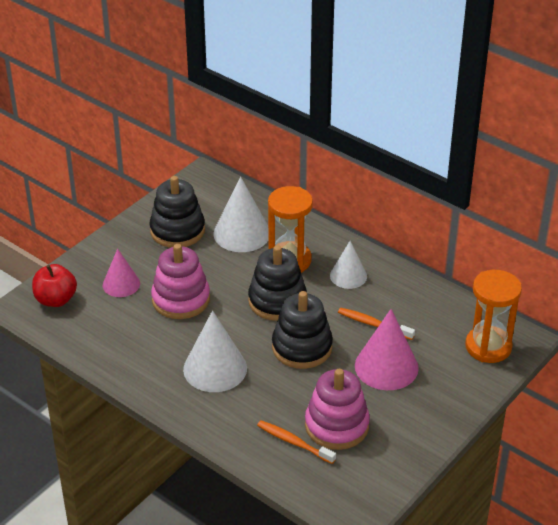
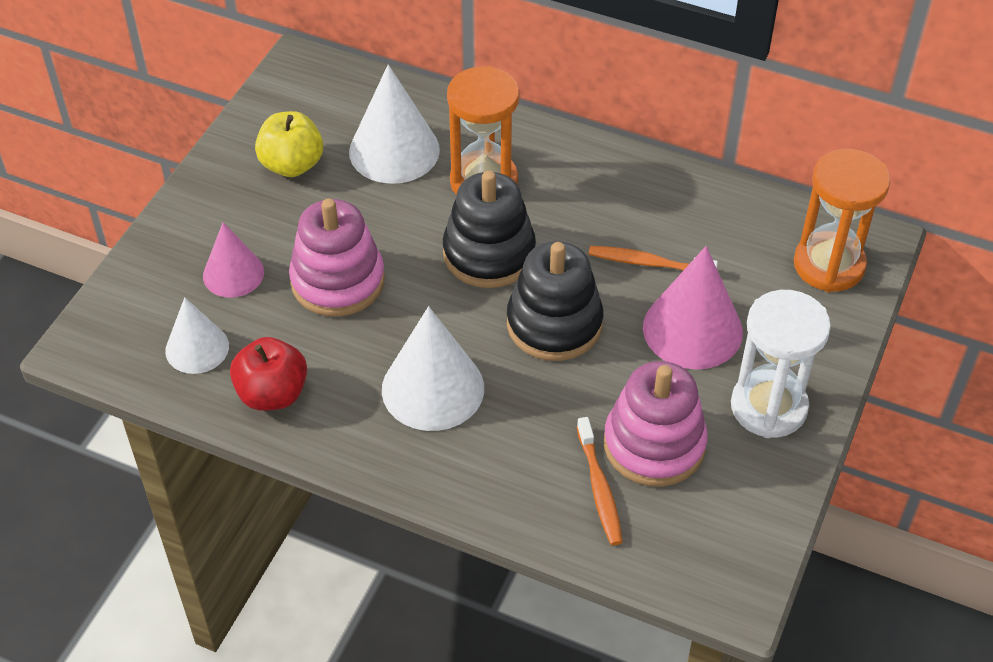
camera: 15 degrees left, 10 degrees up
(56, 300) = (136, 322): red apple -> red apple (272, 394)
(177, 230) = (292, 165): black stacking toy -> yellow apple
(294, 442) = (599, 488): orange toothbrush -> orange toothbrush turned 120 degrees counterclockwise
(348, 276) = (581, 190): white cone -> white cone (197, 348)
(416, 419) = (768, 407): none -> white hourglass

